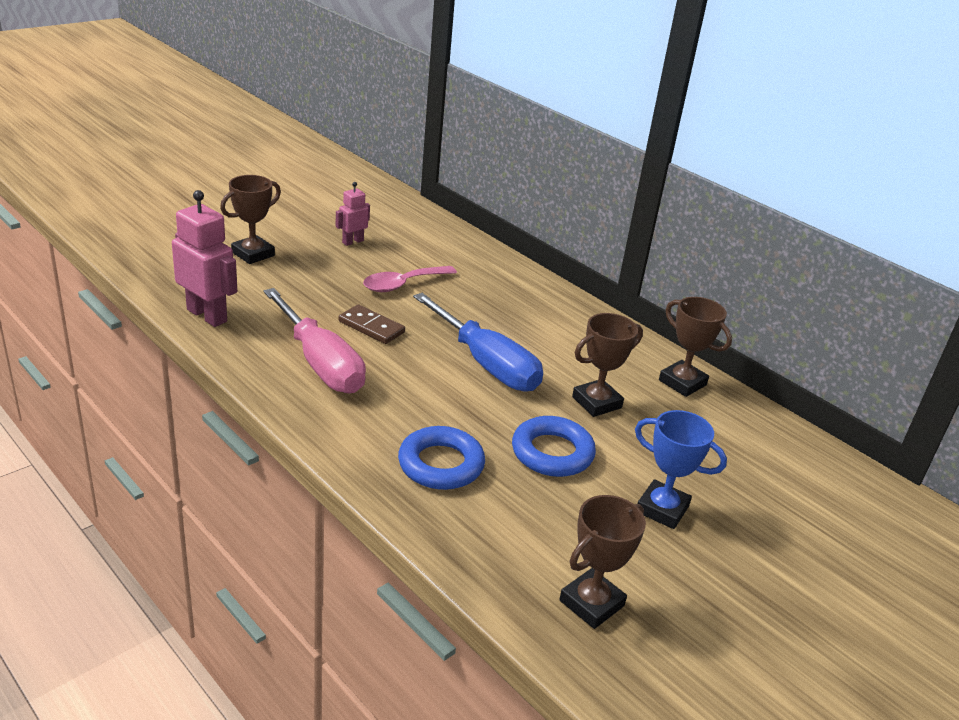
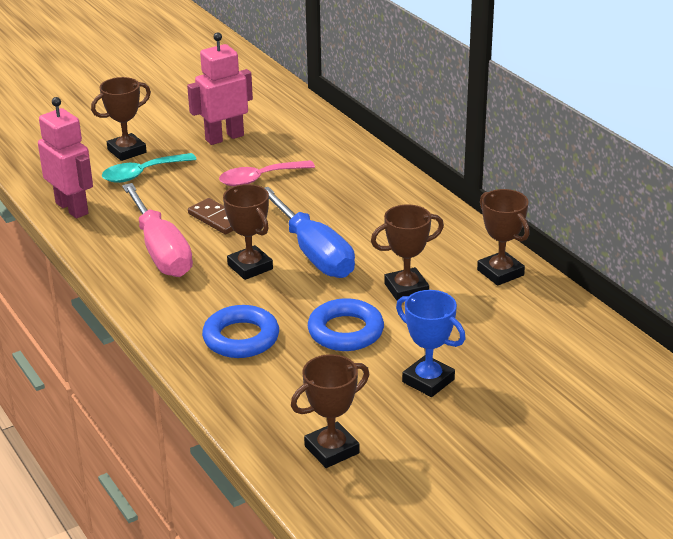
camera: 15 degrees right, 0 degrees up
(276, 278) = (142, 174): none -> turquoise spoon
(352, 241) = (224, 137): pink robot -> pink robot, size x1.80
(424, 380) = (250, 267): none -> brown trophy

